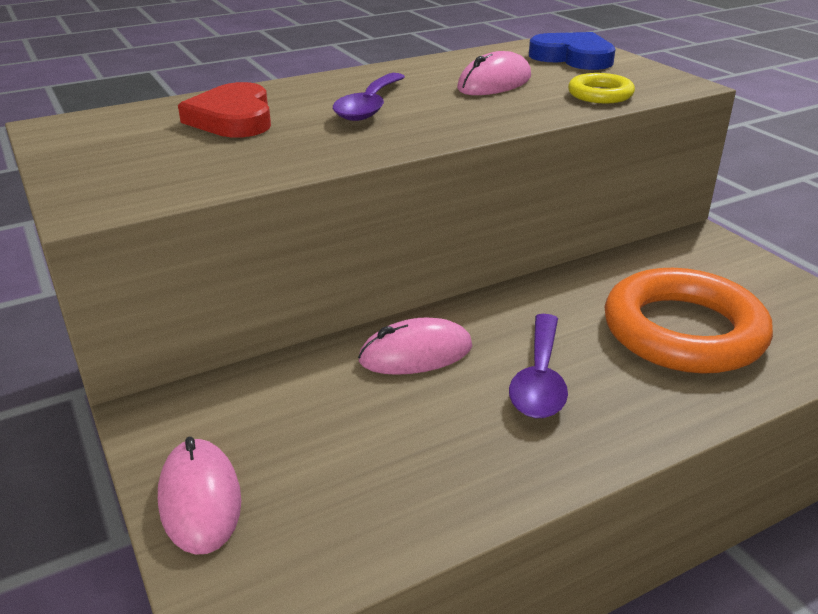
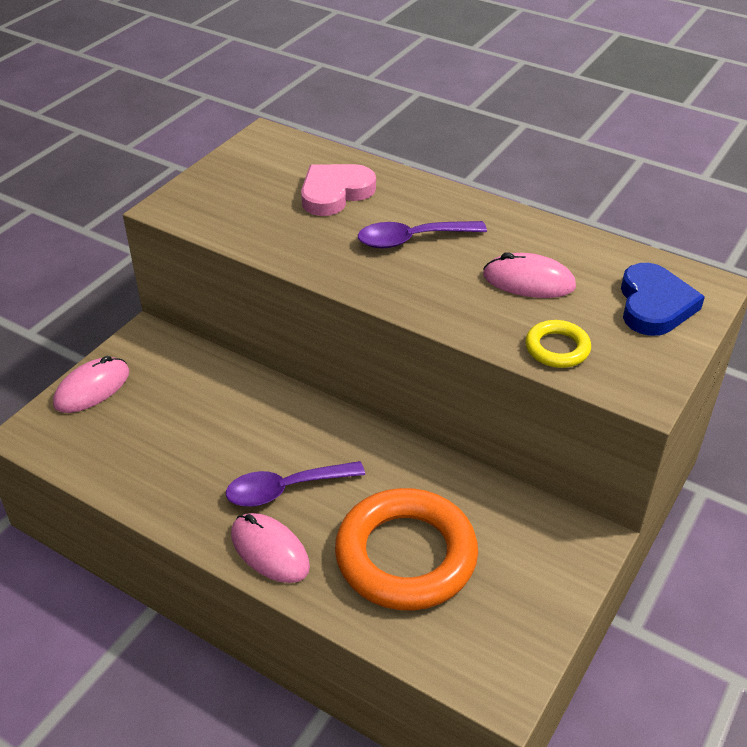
camera: 60 degrees right, 10 degrees up
(233, 118) = (335, 193): red heart -> pink heart
(416, 353) = (274, 418): pink mouse -> pink mouse (269, 551)

